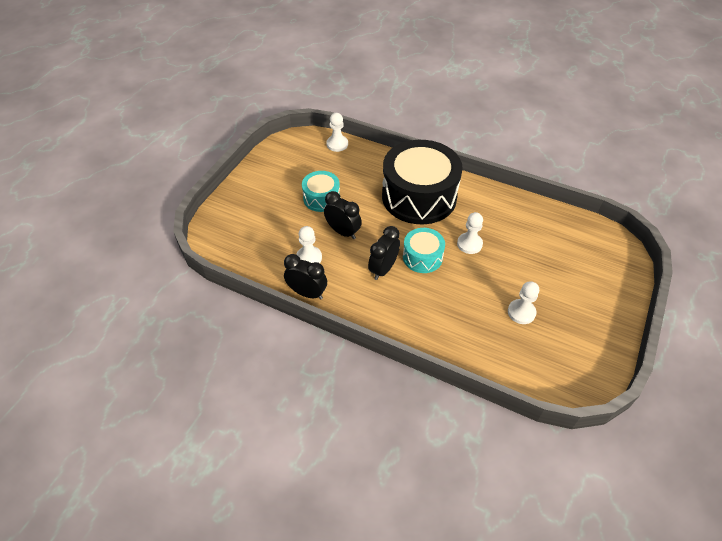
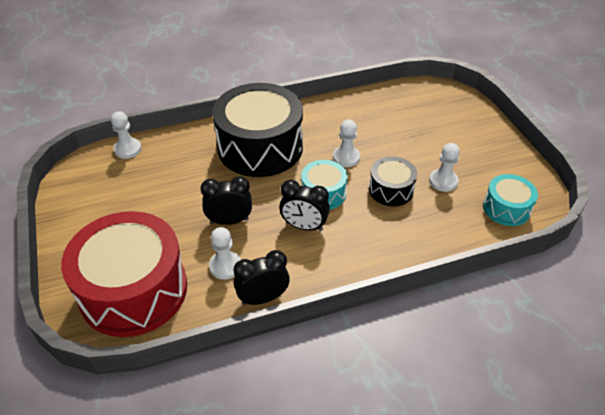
camera: 45 degrees left, 5 degrees down
(248, 233) = (133, 290): none -> red drum
(321, 198) = (171, 206): turquoise drum -> turquoise drum (506, 208)
(383, 269) = (304, 226): black clock -> black clock turned 60 degrees counterclockwise
(473, 289) = (391, 190): none -> black drum

